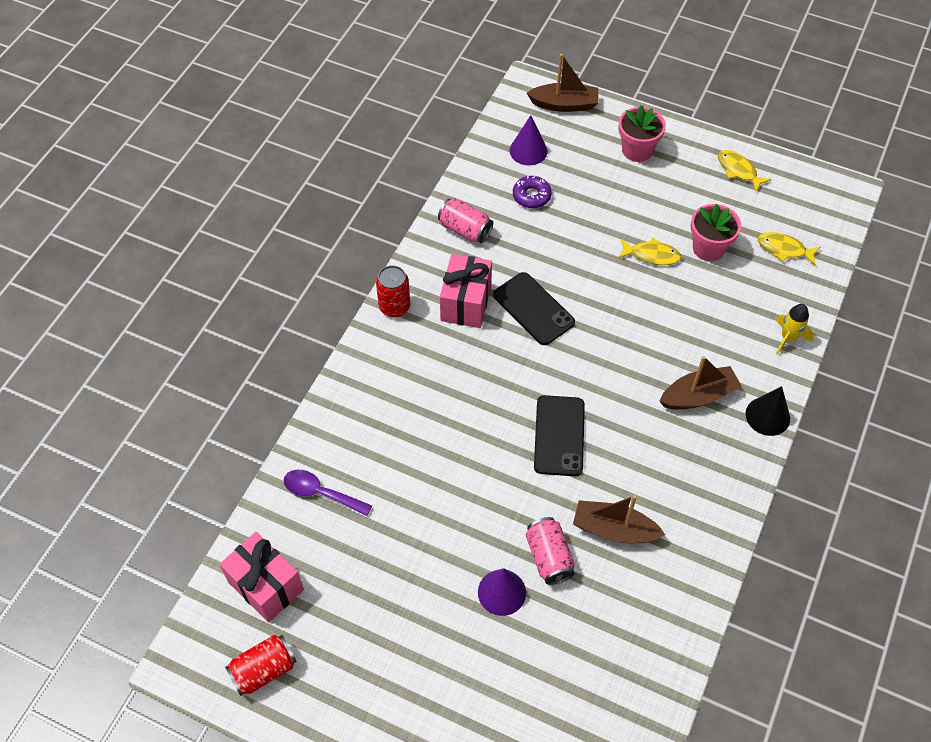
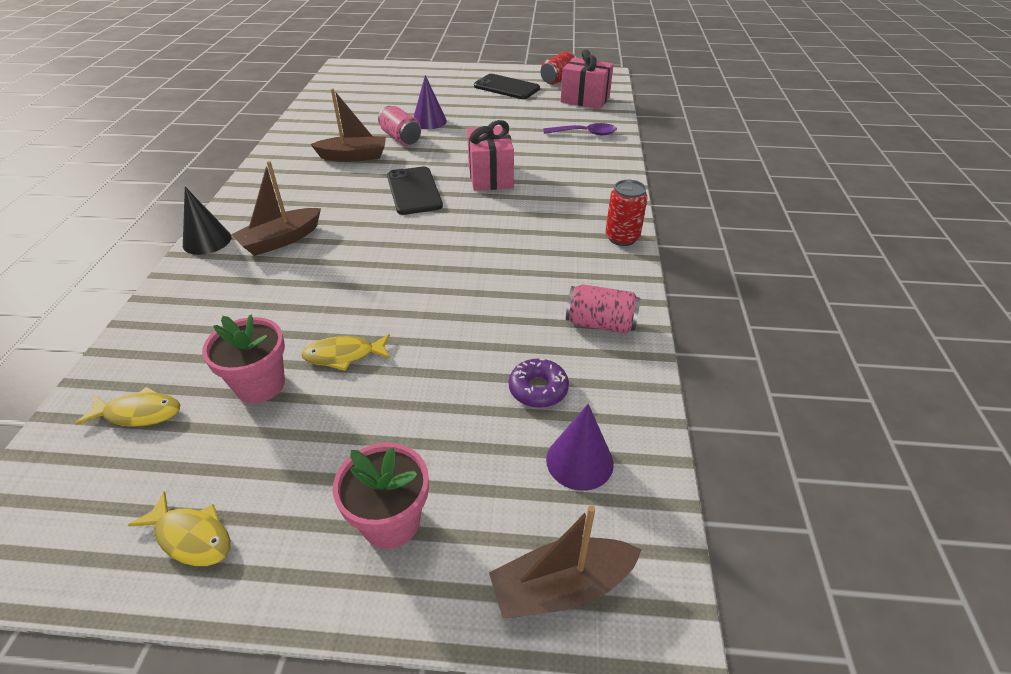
camera: 160 degrees right, 15 degrees down
(466, 303) = (552, 256): pink gift -> pink gift (490, 176)
(533, 309) = (476, 268): black phone -> black phone (506, 87)
(788, 338) = (165, 308): yellow rocket -> none

